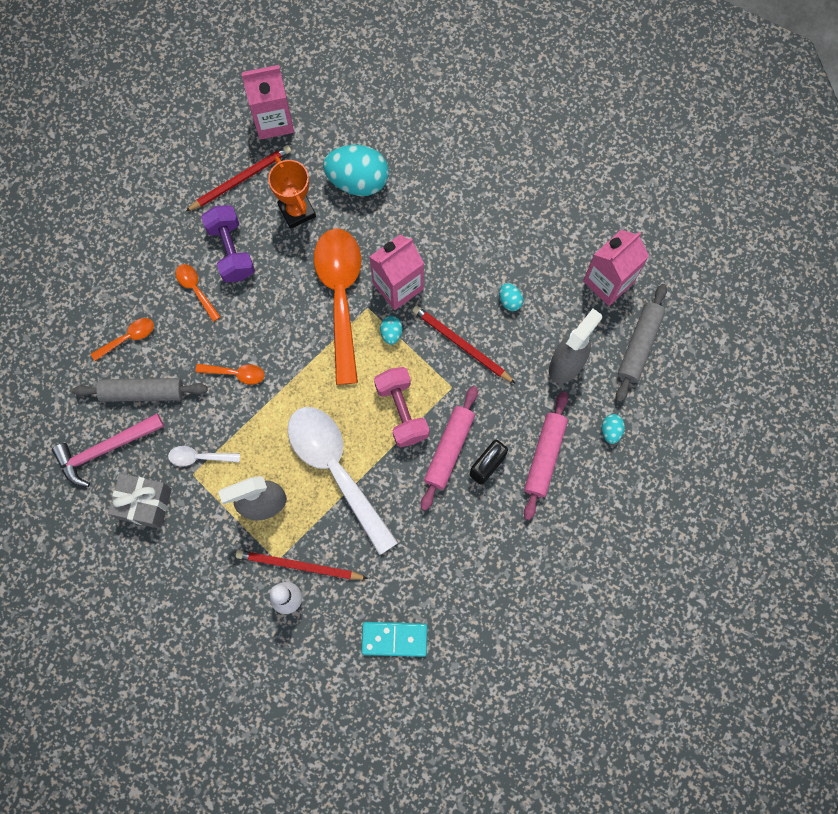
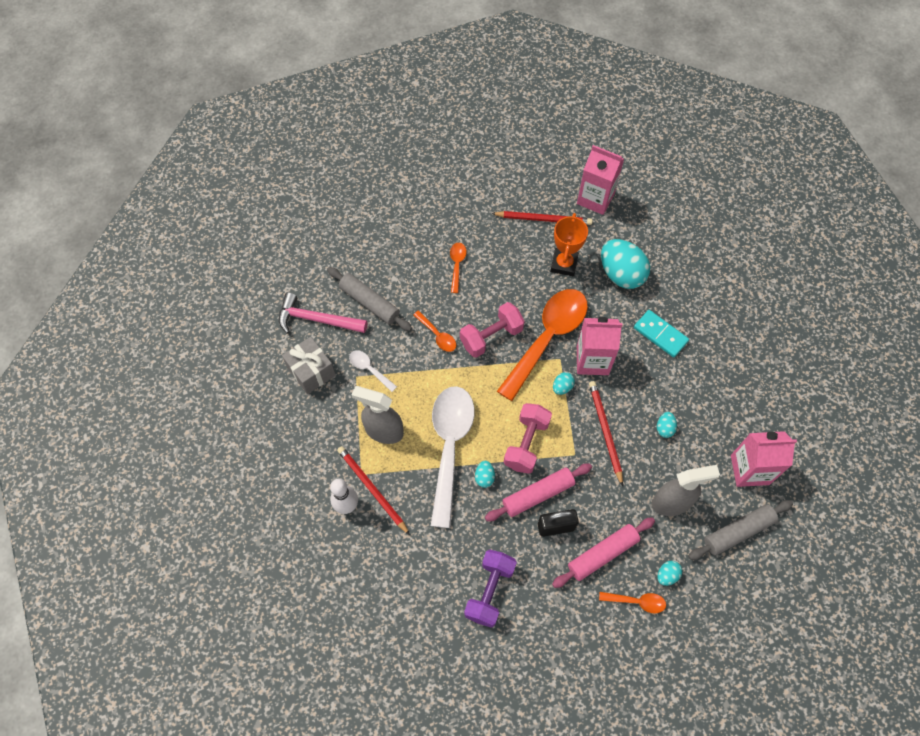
camera: 40 degrees right, 10 degrees down
(128, 338) = (390, 263): orange spoon -> orange spoon (636, 601)
(231, 251) = (499, 258): purple dumbbell -> purple dumbbell (489, 591)
(287, 335) = (491, 336): none -> pink dumbbell
(390, 472) = (484, 477): none -> turquoise egg
(394, 639) = (393, 591): turquoise domino -> turquoise domino (660, 334)

